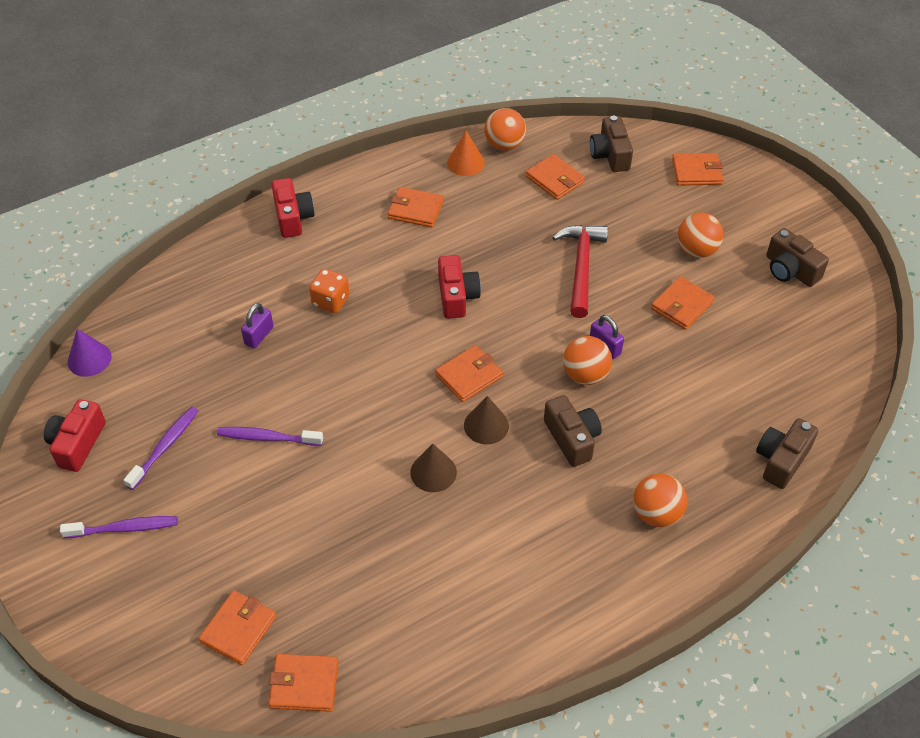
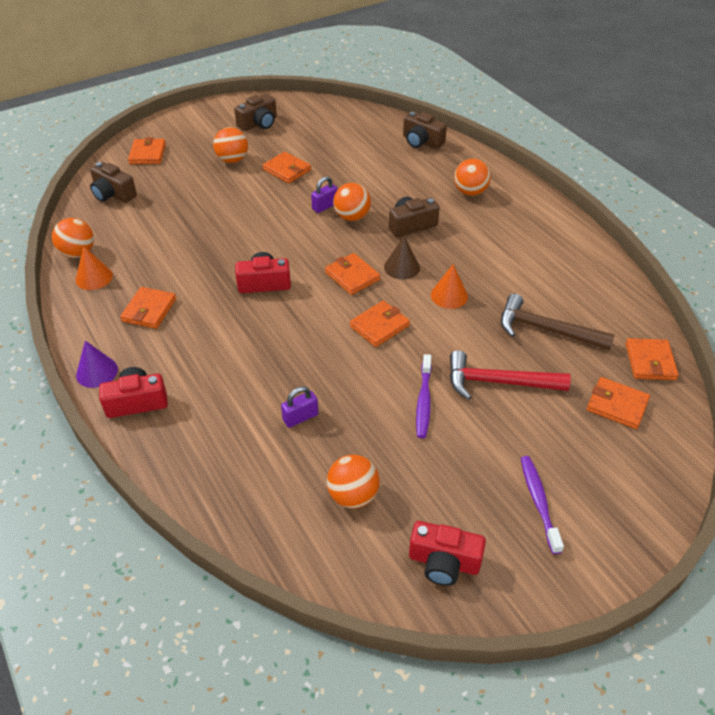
camera: 90 degrees left, 5 degrees down
(89, 359) = (326, 571): purple cone -> purple cone (97, 372)
(161, 377) = (353, 495): none -> orange ball
(165, 447) = (441, 480): purple toothbrush -> none
(259, 336) = (300, 417): purple padlock -> purple padlock turned 60 degrees counterclockwise
(331, 301) = (260, 365): orange dice -> none
(368, 572) = (546, 330): none -> brown hammer
(433, 472) = (449, 295): brown cone -> orange cone
(554, 179) = (134, 225): orange wallet -> orange wallet (379, 326)
(581, 267) = (241, 214): red hammer -> red hammer (498, 382)
(610, 155) = (113, 194): brown camera -> brown camera turned 45 degrees clockwise

